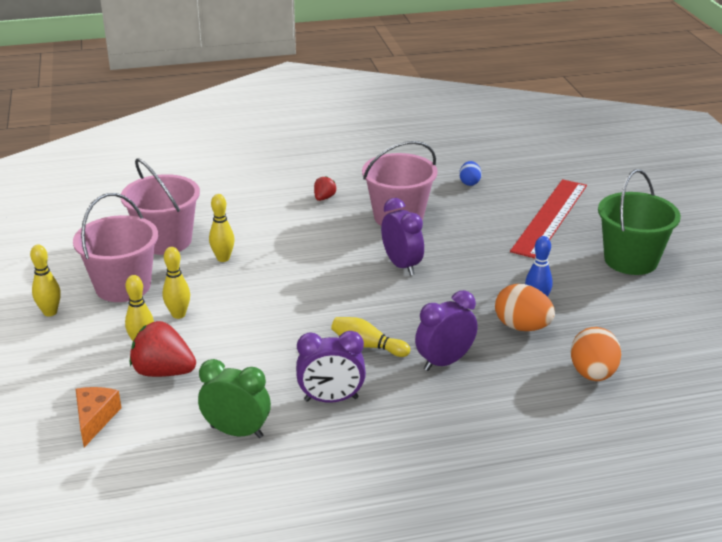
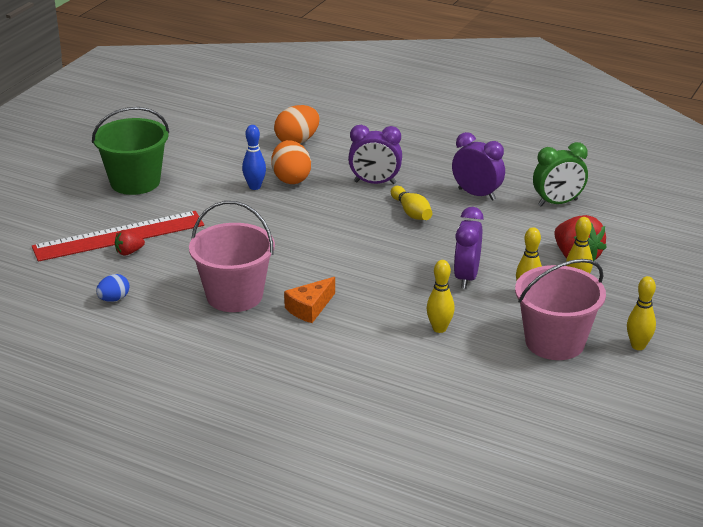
camera: 140 degrees left, 0 degrees up
(95, 419) = (649, 248): orange cheese -> orange cheese (309, 308)
(166, 241) = (474, 374): pink bucket -> none
(236, 432) = (557, 203): green clock -> green clock turned 75 degrees counterclockwise
(324, 198) = (267, 349): red strawberry -> red strawberry (129, 252)
(401, 265) = (301, 253): purple clock -> purple clock (466, 277)

